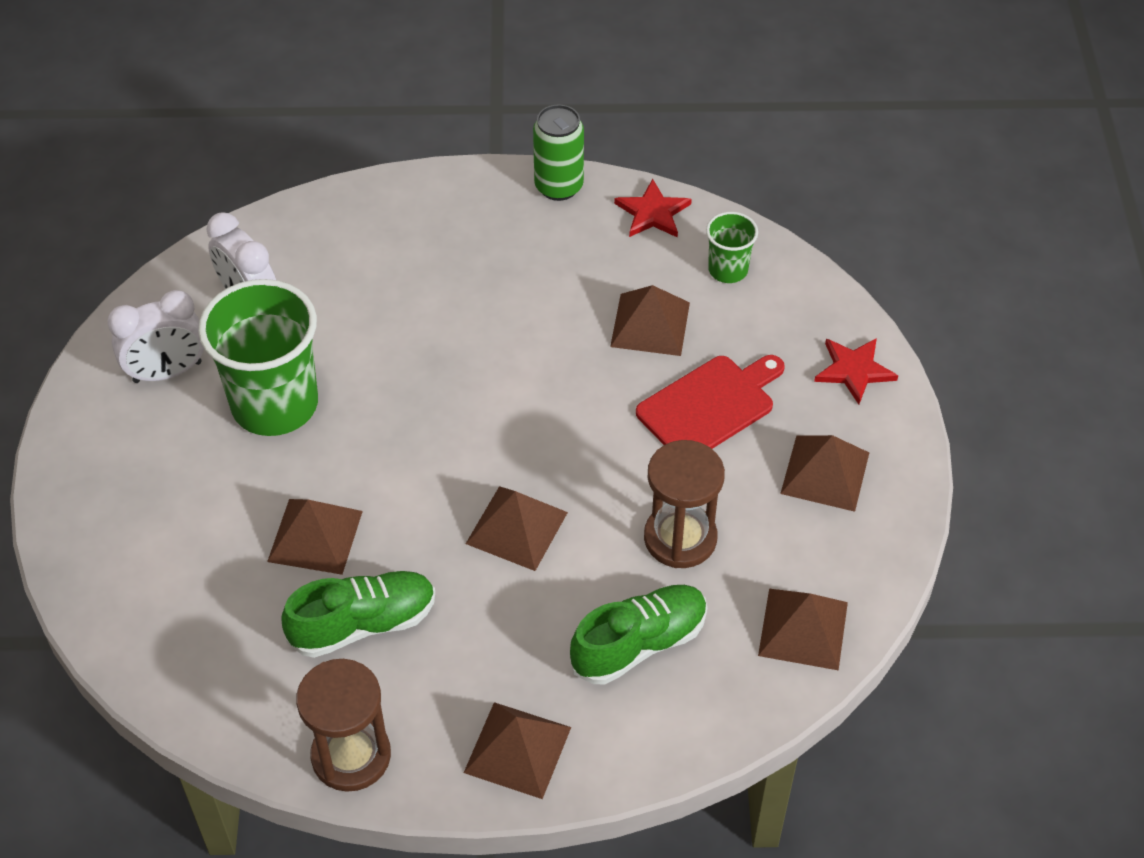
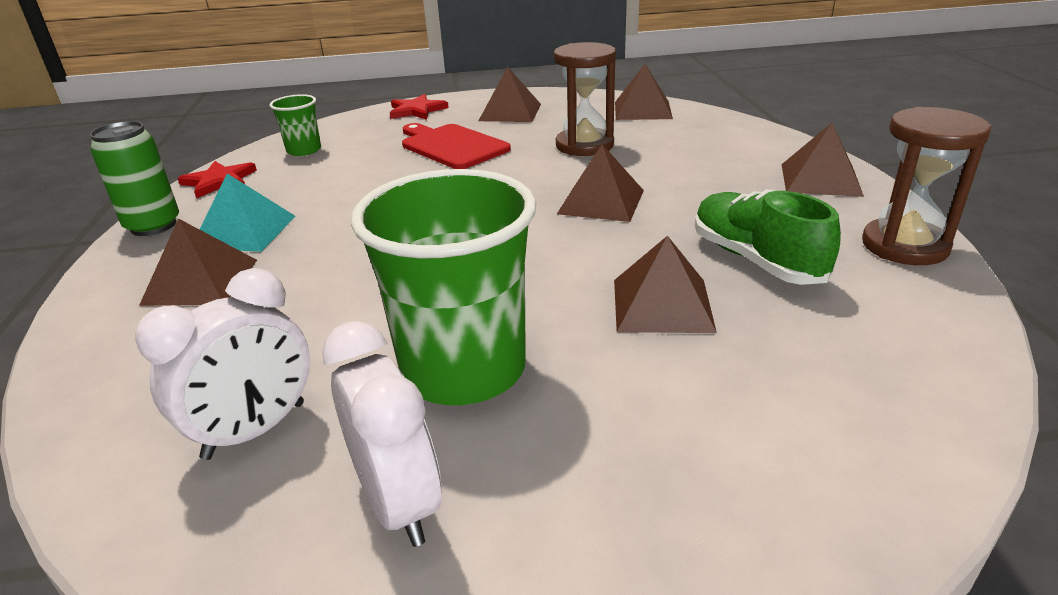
camera: 95 degrees left, 20 degrees down
(528, 252) = (244, 231): none -> turquoise pyramid
(639, 644) = (689, 150): green shoe -> none
(650, 324) = (360, 172): brown pyramid -> brown pyramid (201, 281)

